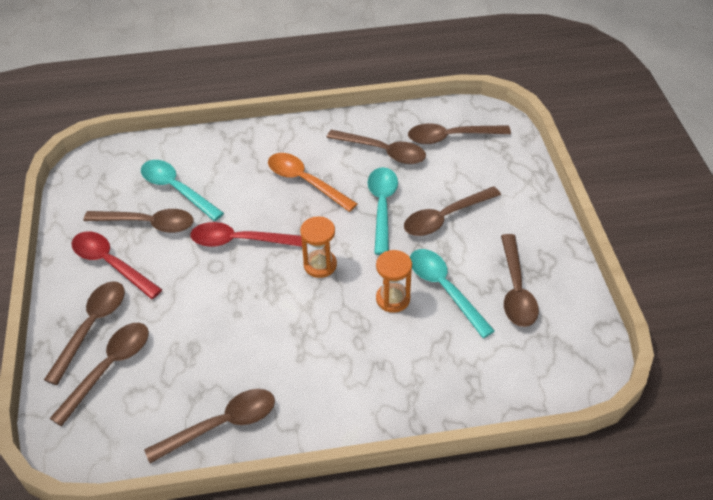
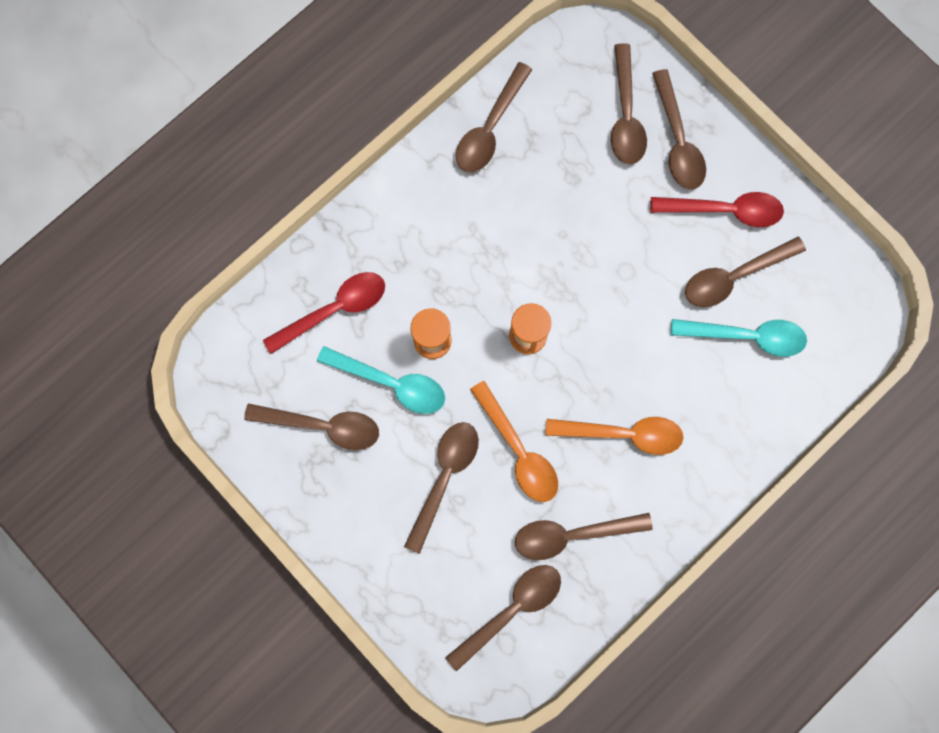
camera: 145 degrees right, 30 degrees up
(240, 241) = (627, 314): red spoon -> red spoon (334, 309)
(382, 207) = (518, 450): turquoise spoon -> orange spoon
(516, 290) = (323, 426): brown spoon -> brown spoon turned 135 degrees clockwise

